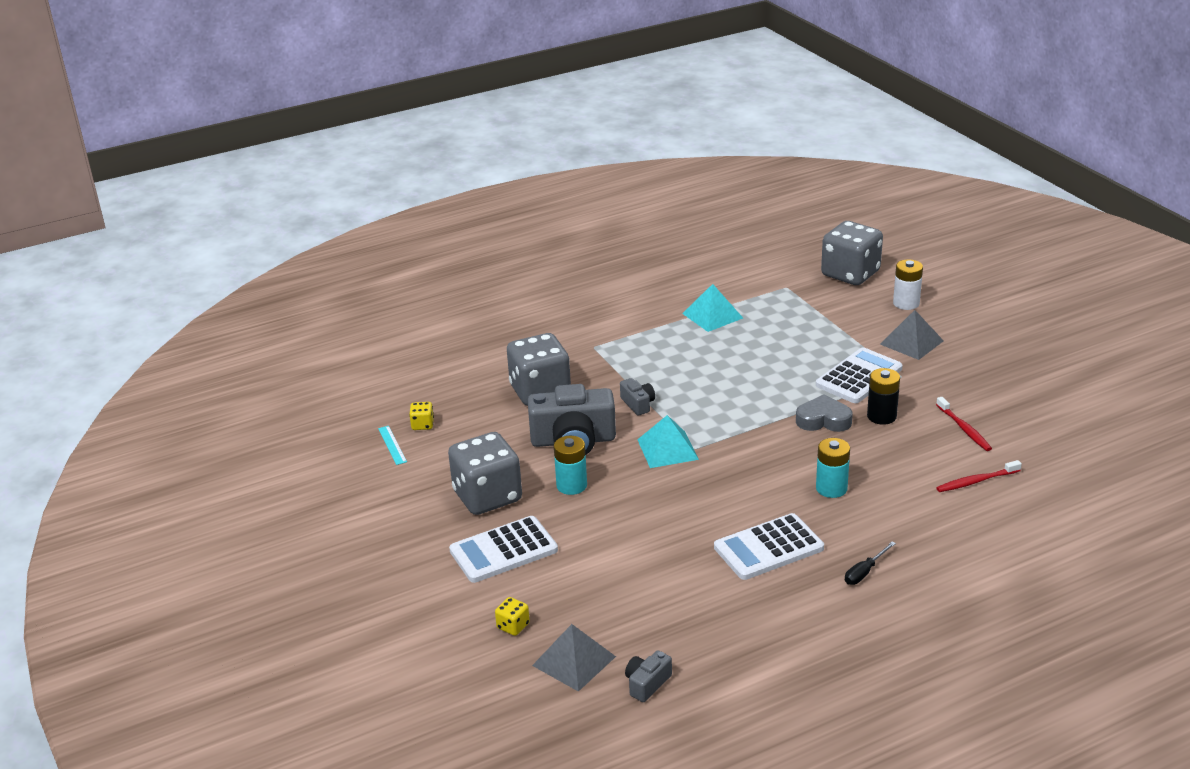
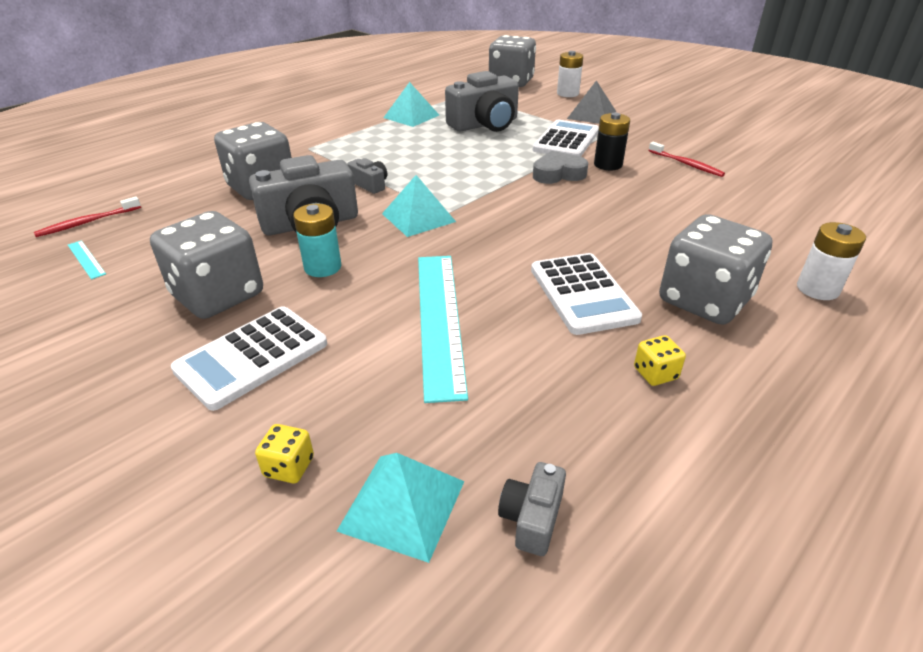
camera: 20 degrees left, 5 degrees up
(422, 425) = (126, 234): yellow dice -> yellow dice (655, 373)
(574, 661) = (402, 505): grey pyramid -> turquoise pyramid
(646, 548) = (440, 319): none -> turquoise ruler
(768, 548) = (582, 294): white calculator -> white calculator turned 60 degrees counterclockwise
(785, 340) = (485, 124): none -> grey camera
(831, 488) = (607, 227): turquoise battery -> none
(864, 572) = (704, 300): black screwdriver -> grey dice
(970, 581) = (817, 289): none -> white battery
(976, 481) = (734, 200): red toothbrush -> red toothbrush (87, 222)

